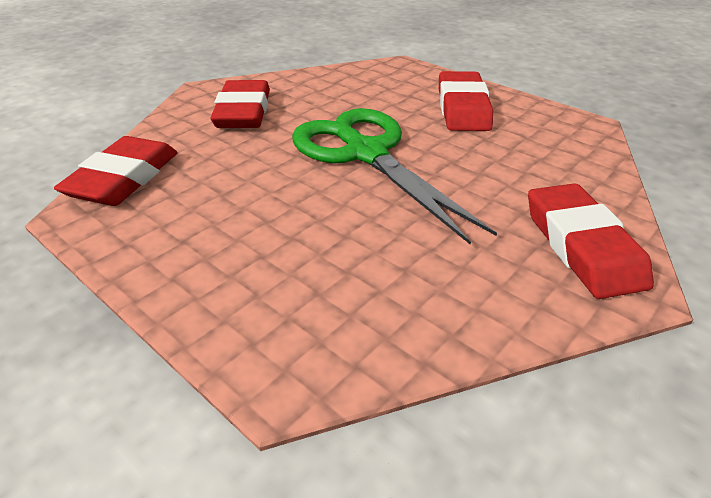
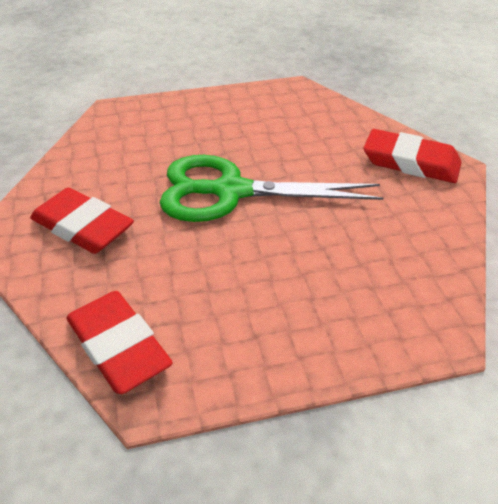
camera: 55 degrees left, 5 degrees up
(463, 108) = (218, 119): red eraser -> none

